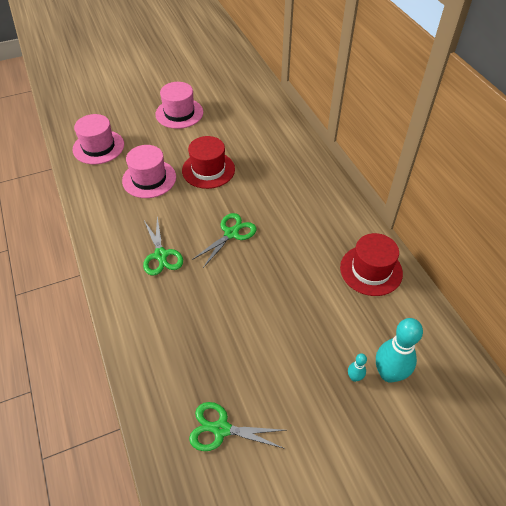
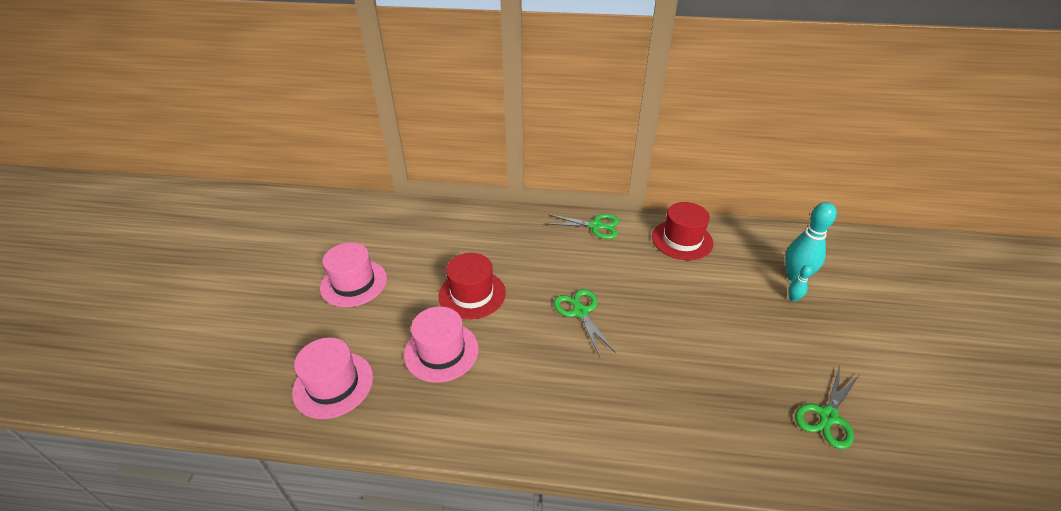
camera: 60 degrees left, 10 degrees down
(161, 255) = (574, 384): green scissors -> green scissors (595, 226)

